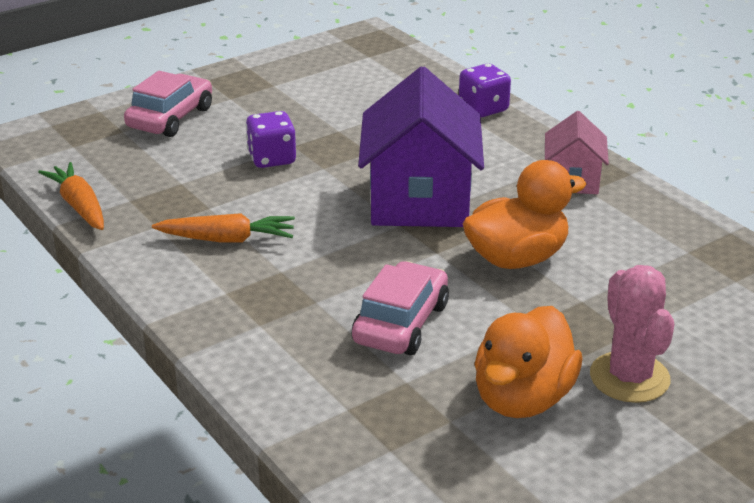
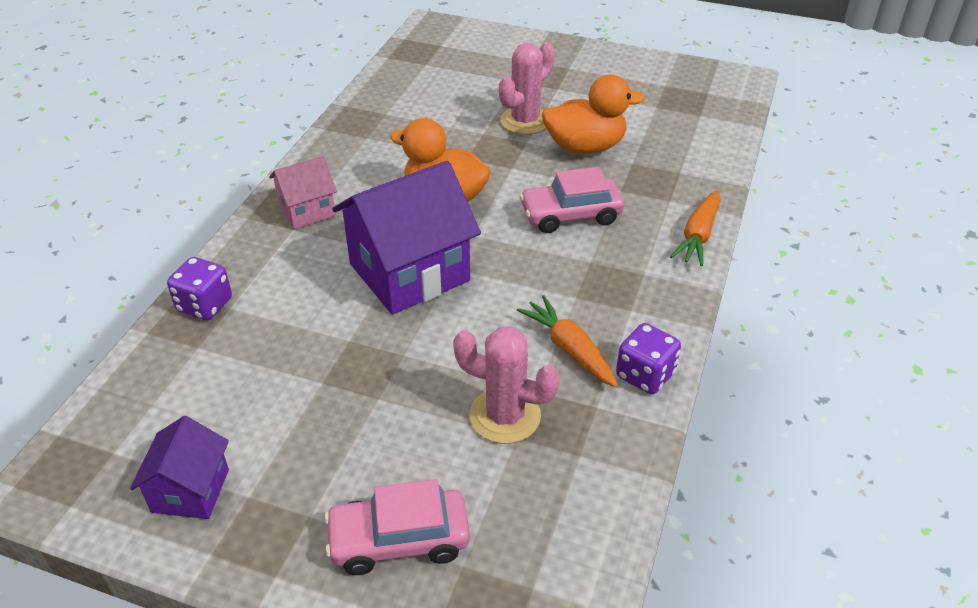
camera: 125 degrees left, 10 degrees up
(79, 206) = (626, 485): orange carrot -> orange carrot (698, 235)
(205, 185) = (505, 416): none -> pink cactus
(272, 159) = (417, 398): purple dice -> purple dice (645, 375)
(303, 70) = (190, 490): none -> purple house

